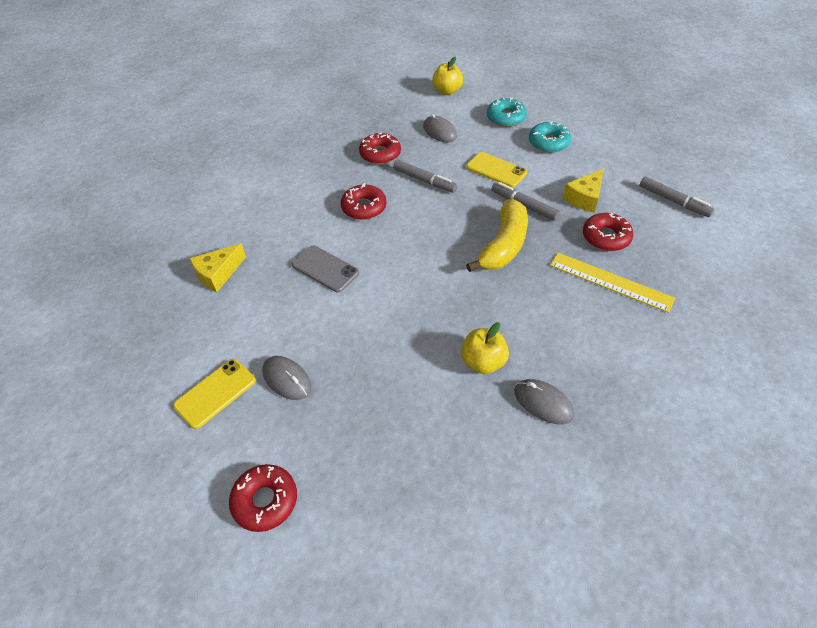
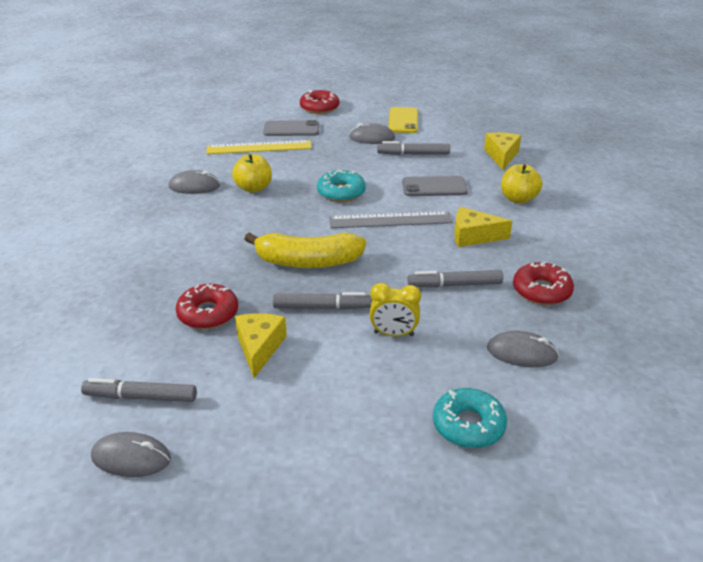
camera: 140 degrees right, 15 degrees down
(284, 324) = (413, 154): none -> grey marker
(351, 462) = (291, 129): none -> grey phone
(364, 207) = (473, 236): red donut -> yellow cheese
(403, 252) = (390, 220): none -> grey ruler
(447, 91) = (611, 432): yellow apple -> yellow apple (518, 199)
(496, 170) = (393, 334): yellow phone -> yellow clock
(504, 245) = (307, 262): yellow banana -> yellow banana turned 75 degrees counterclockwise
(548, 142) = (367, 410): turquoise donut -> turquoise donut (341, 192)
(610, 281) = (182, 275): yellow ruler -> yellow ruler (259, 147)
(687, 173) = (131, 458): none -> grey mouse

